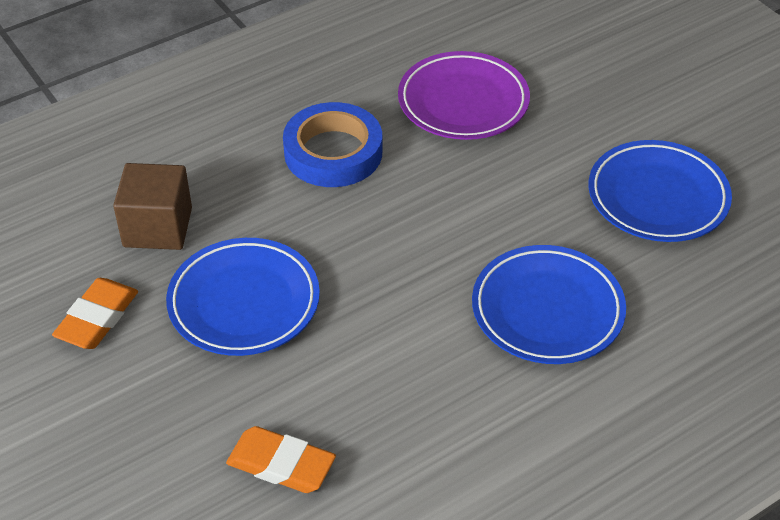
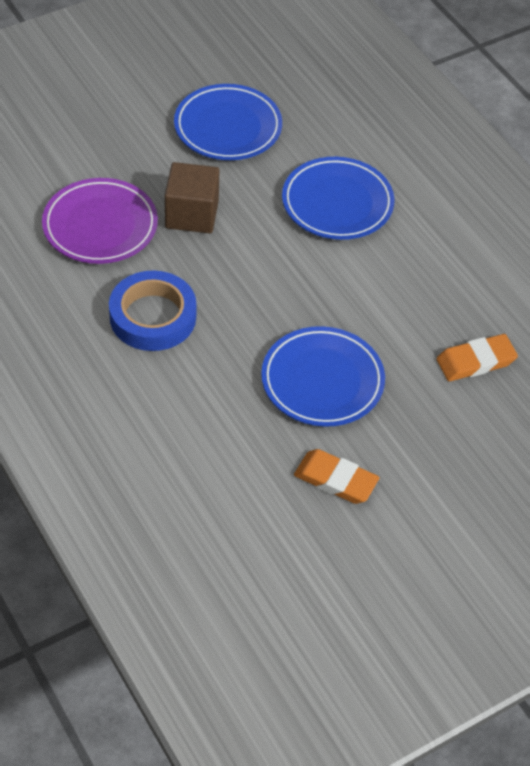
camera: 90 degrees left, 5 degrees up
(158, 227) = (233, 441): brown cube -> brown cube (192, 214)
(281, 464) = (475, 361): orange eraser -> orange eraser turned 45 degrees clockwise

